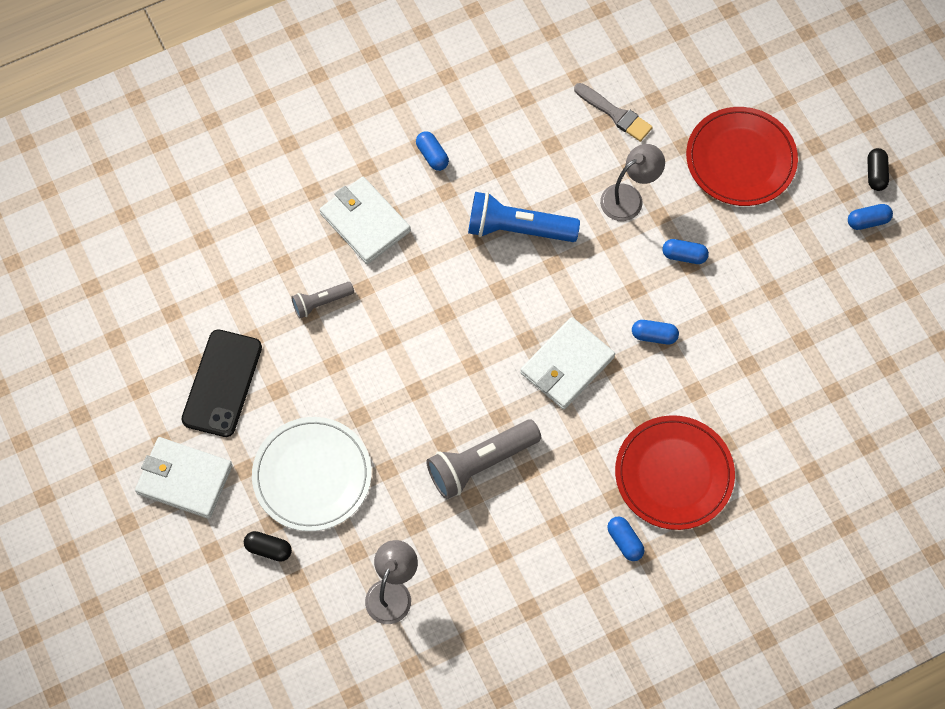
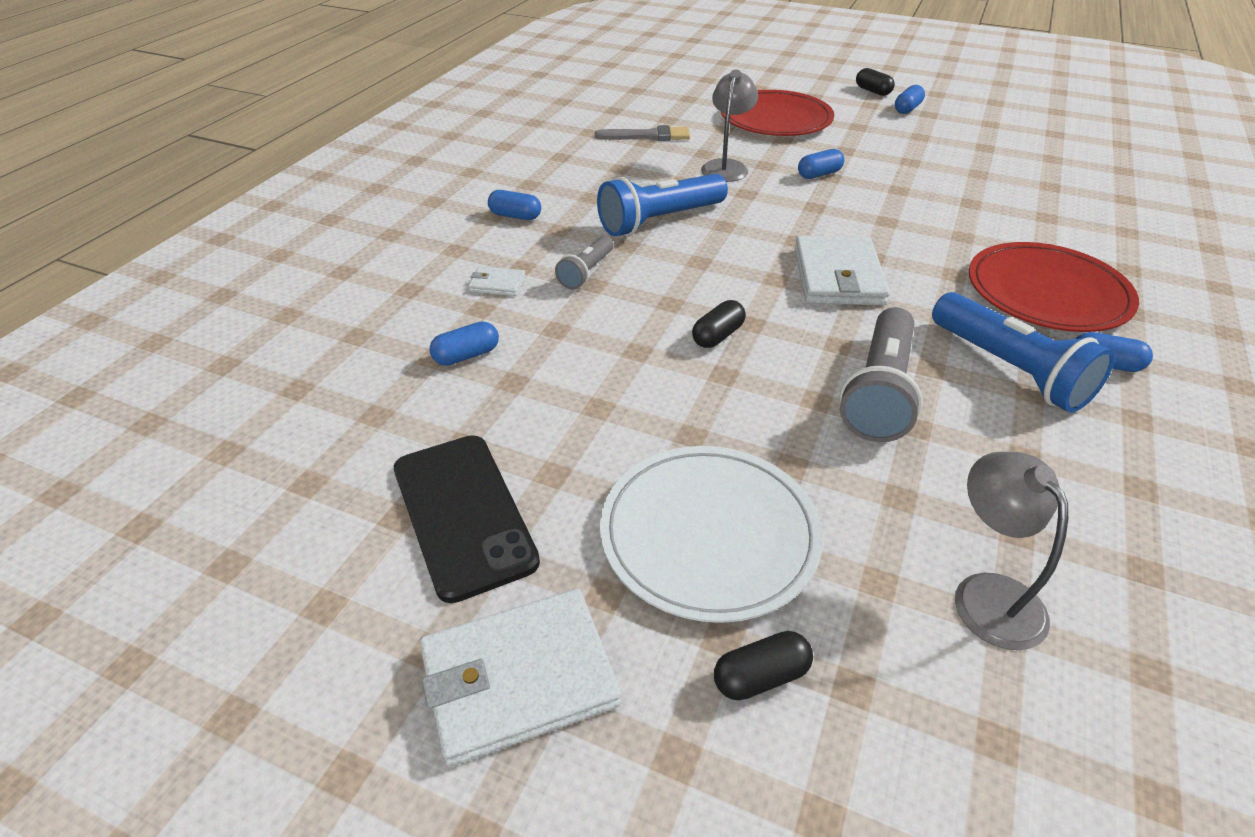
camera: 40 degrees left, 25 degrees down
(321, 302) = (518, 365): grey flashlight -> grey flashlight (586, 272)
(365, 222) = (497, 284): white wallet -> white wallet, size x0.47
(443, 360) = (718, 336): none -> black capsule
(568, 504) = (1009, 369): none -> blue flashlight
(654, 336) = (875, 223): blue capsule -> blue capsule (466, 355)

